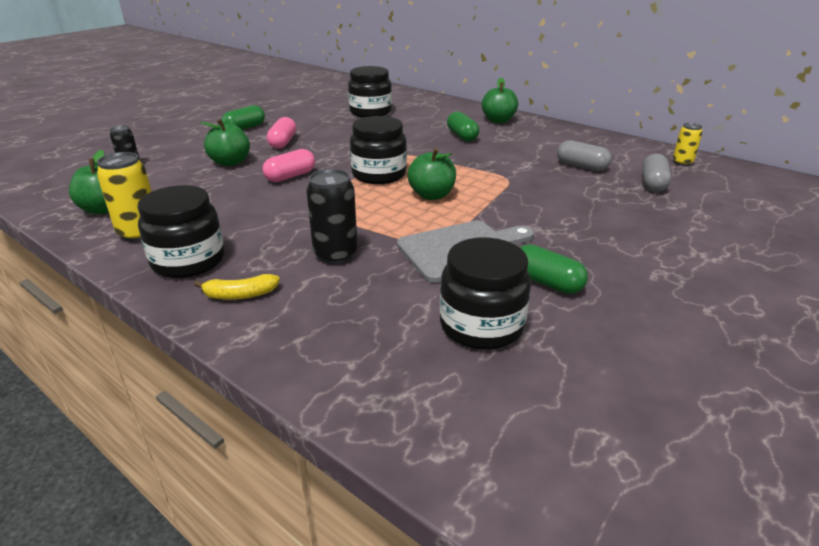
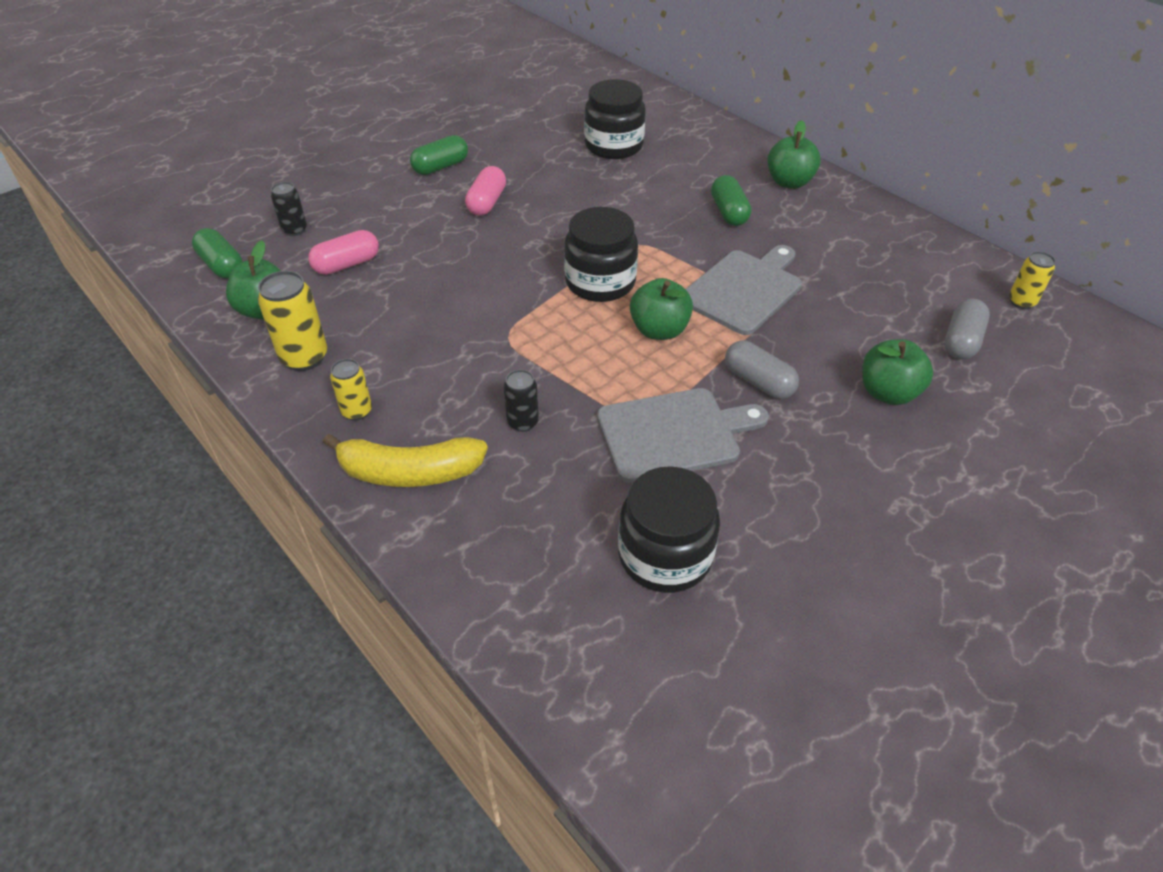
camera: 10 degrees right, 15 degrees up
(188, 261) = (357, 411): black jar -> yellow can
(230, 162) = (416, 237): green apple -> green apple (888, 393)
(240, 295) = (409, 472): yellow banana -> yellow banana, size x1.77
(290, 176) = (488, 273): pink capsule -> pink capsule (347, 264)
(335, 255) = (522, 422): black can -> black can, size x0.61
(487, 170) = (744, 289): none -> grey cutting board
(546, 282) = (759, 500): green capsule -> green capsule (221, 265)
(581, 166) = (875, 295): grey capsule -> grey capsule (758, 382)

